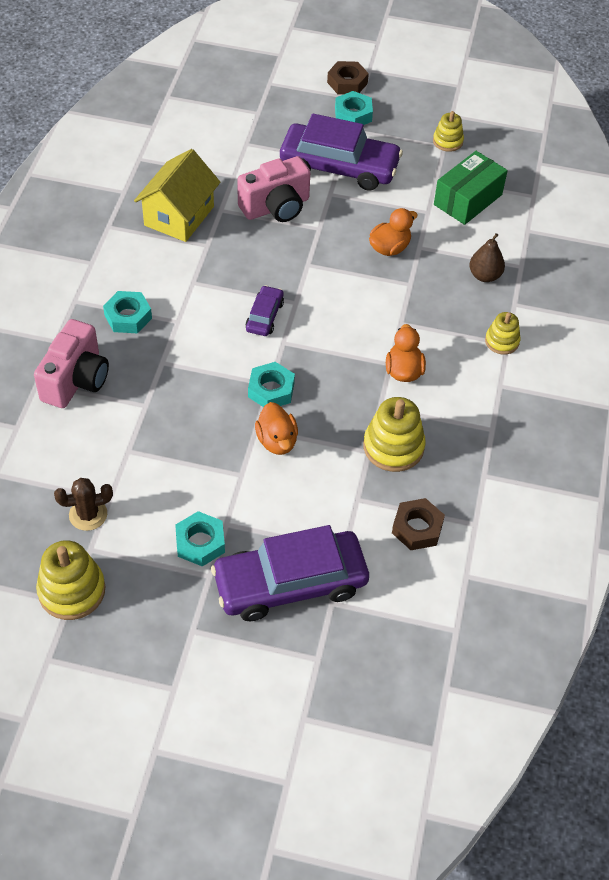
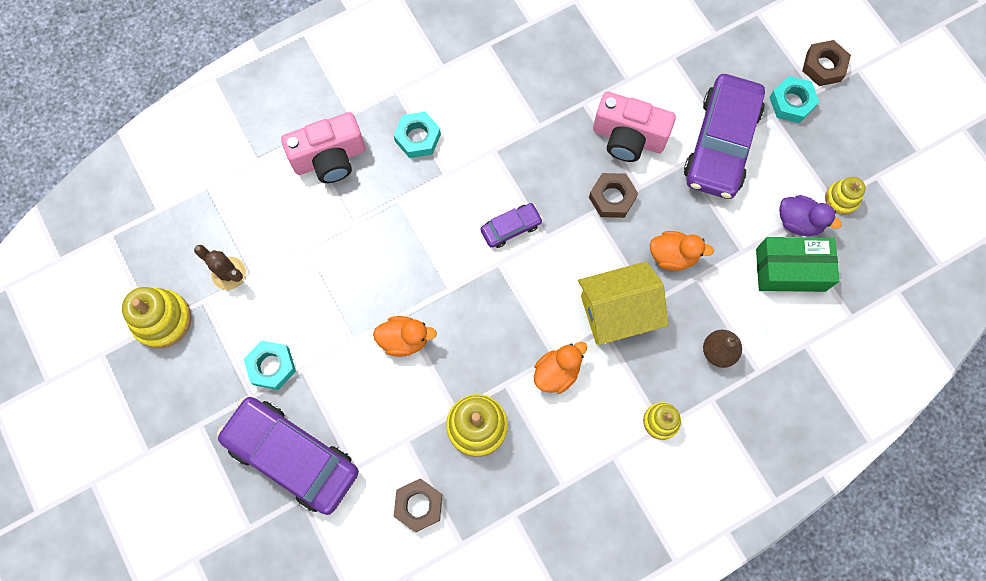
camera: 50 degrees right, 20 degrees up
(179, 216) = (547, 80): yellow house -> yellow house (617, 311)
(271, 390) = (446, 294): turquoise nut -> none
(277, 441) = (404, 339): orange duck -> orange duck turned 120 degrees counterclockwise
(309, 247) = (612, 198): none -> brown nut
(339, 166) = (721, 143): purple car -> purple car turned 45 degrees clockwise
(439, 171) = (798, 222): none -> purple duck

